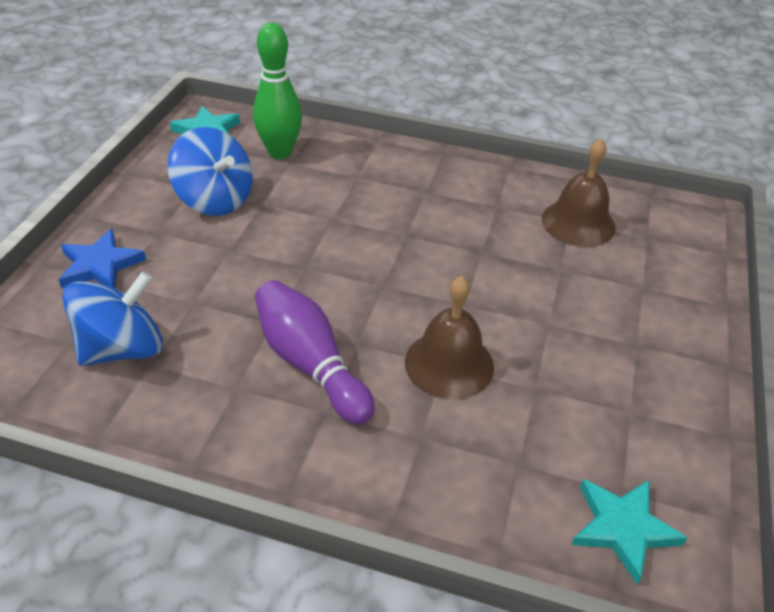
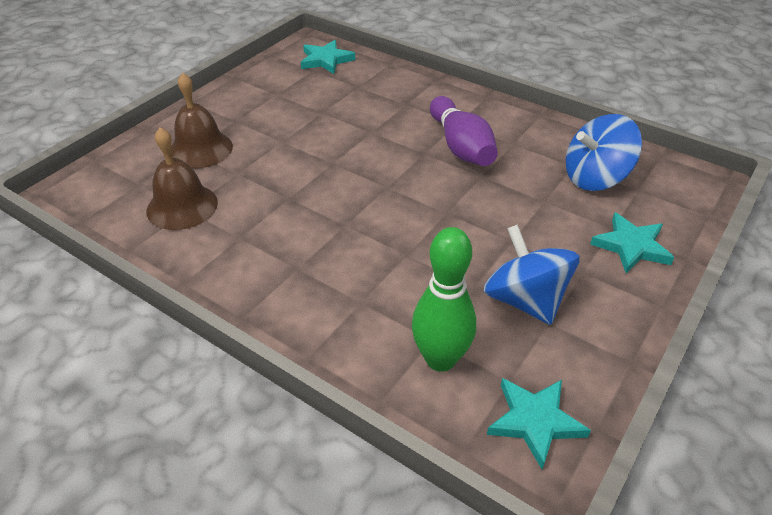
camera: 160 degrees left, 0 degrees up
(100, 265) = (631, 246): blue star -> turquoise star
(449, 364) = (368, 131): brown bell -> brown bell (200, 149)

